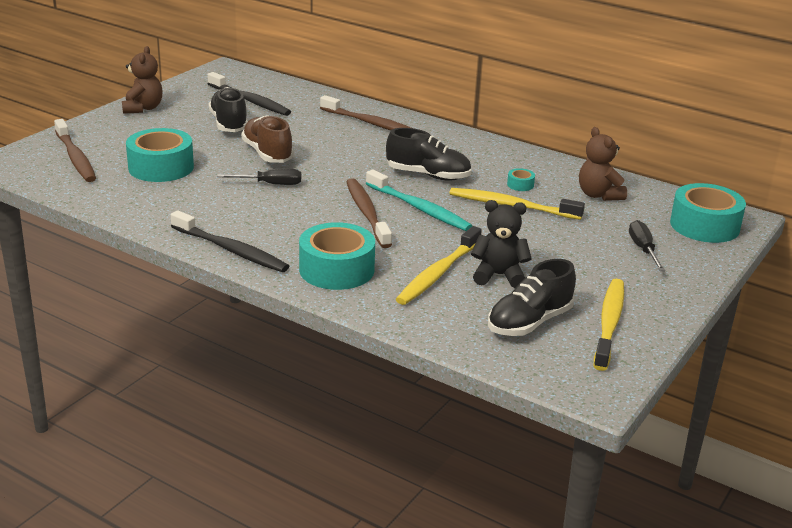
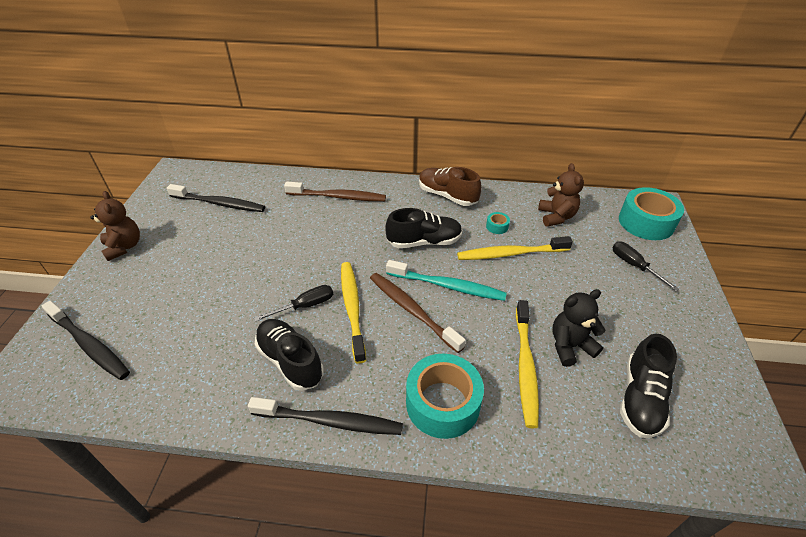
camera: 25 degrees left, 15 degrees up
(75, 158) = (89, 345): brown toothbrush -> black toothbrush
(161, 167) = (188, 324): turquoise tape -> none
(229, 124) = (218, 239): black shoe -> black shoe (290, 361)
(267, 154) = (277, 265): brown shoe -> brown shoe (447, 196)
(599, 195) = (556, 217): brown teddy bear -> brown teddy bear turned 135 degrees counterclockwise
(609, 324) = (691, 369): yellow toothbrush -> yellow toothbrush (352, 308)

